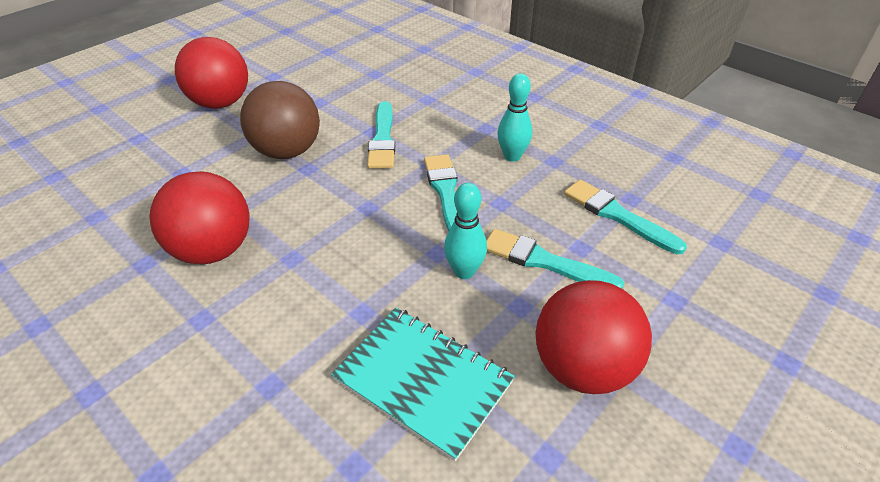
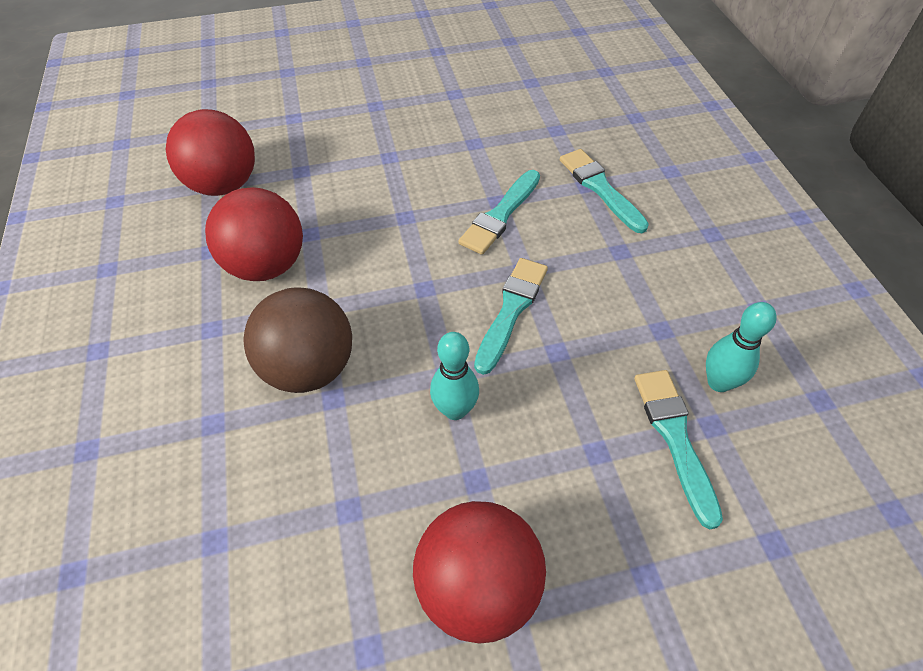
camera: 35 degrees right, 10 degrees up
(220, 103) = (386, 107): red ball -> red ball (224, 185)
(287, 151) = (402, 189): brown ball -> brown ball (309, 368)
(423, 381) = (327, 500): turquoise notebook -> none
(512, 156) = (618, 301): turquoise bowling pin -> turquoise bowling pin (718, 382)
(544, 261) = (543, 446): turquoise brush -> turquoise brush (600, 188)

